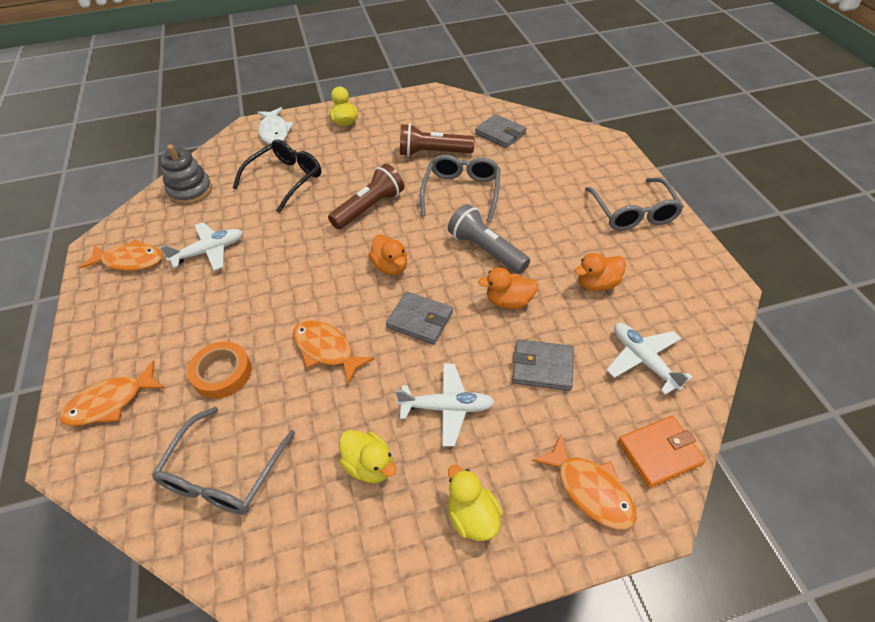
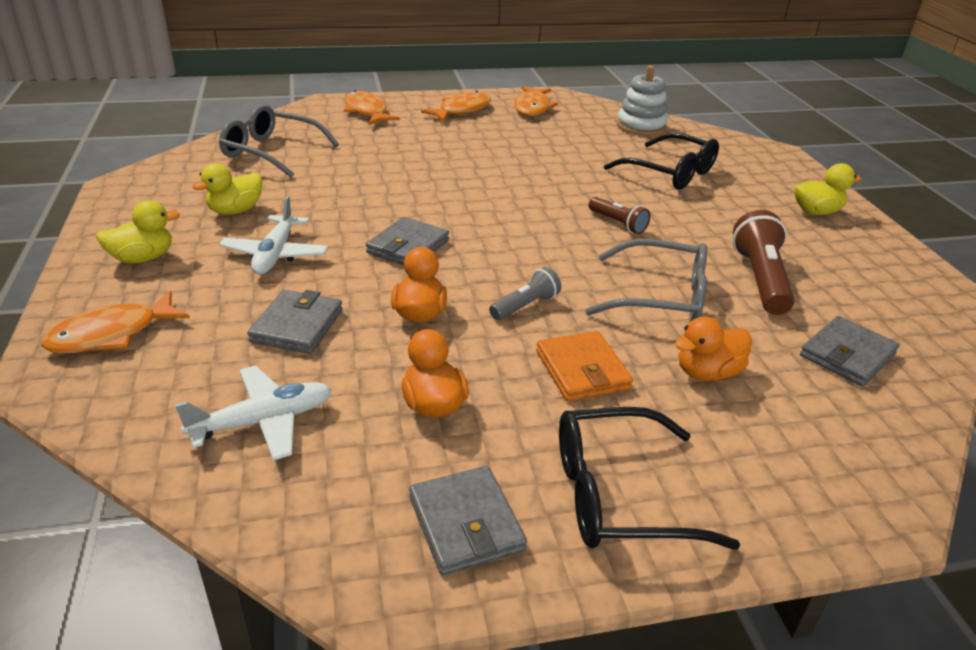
camera: 90 degrees right, 15 degrees down
(190, 191) = (641, 126): grey stacking toy -> white stacking toy
(209, 251) = (542, 138): white plane -> none
(222, 373) = (377, 148): orange tape -> none
(274, 131) = (772, 166): white fish -> none
(326, 350) = (385, 193): orange fish -> orange fish (461, 110)
(369, 208) = (618, 223): brown flashlight -> brown flashlight, size x0.58
(390, 266) = (503, 233): orange duck -> orange duck (707, 373)
(486, 250) = (525, 306): grey flashlight -> grey flashlight, size x0.58
(633, 213) = (619, 495): grey glasses -> black glasses
(659, 453) = (113, 401): orange wallet -> orange wallet (582, 370)
(675, 262) = (466, 523): none -> grey wallet

